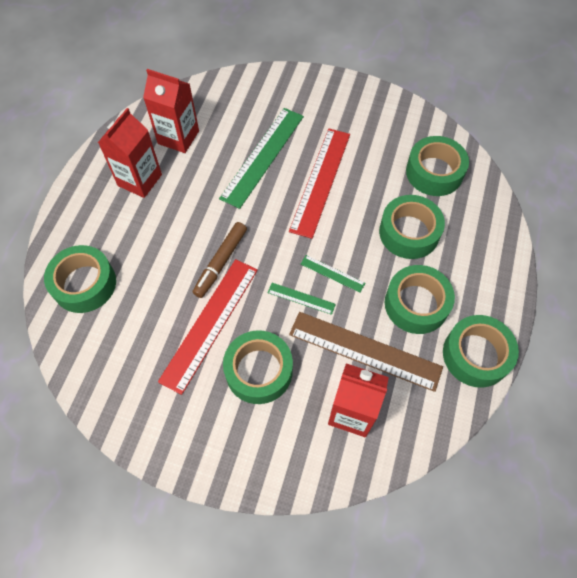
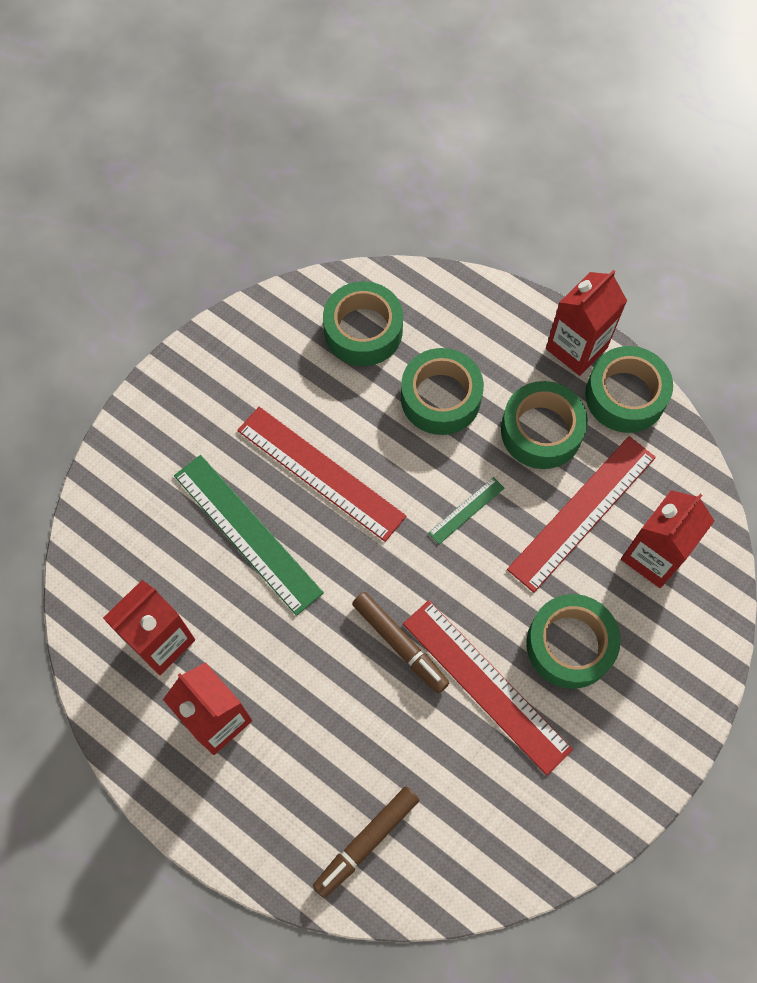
camera: 70 degrees left, 5 degrees up
(84, 284) = (366, 842): green tape -> brown marker
(301, 298) = (488, 560): green ruler -> none
(365, 350) = (582, 512): brown ruler -> red ruler
(497, 309) = (576, 348): none -> red carton

